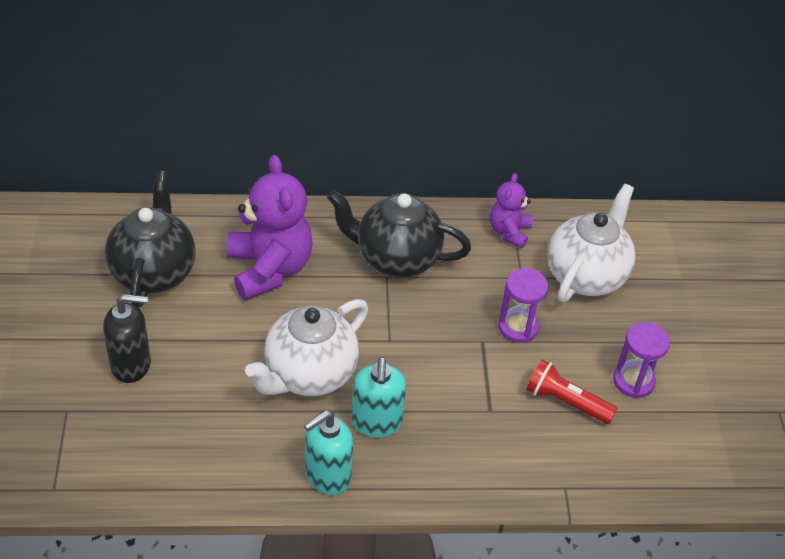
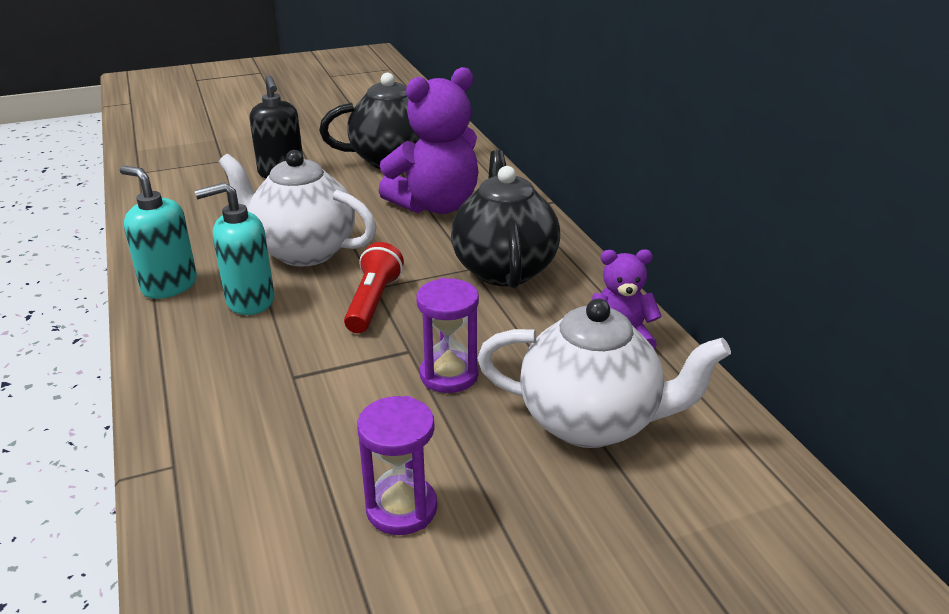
camera: 75 degrees right, 15 degrees down
(566, 401) = (332, 441): red flashlight -> red flashlight (373, 302)

